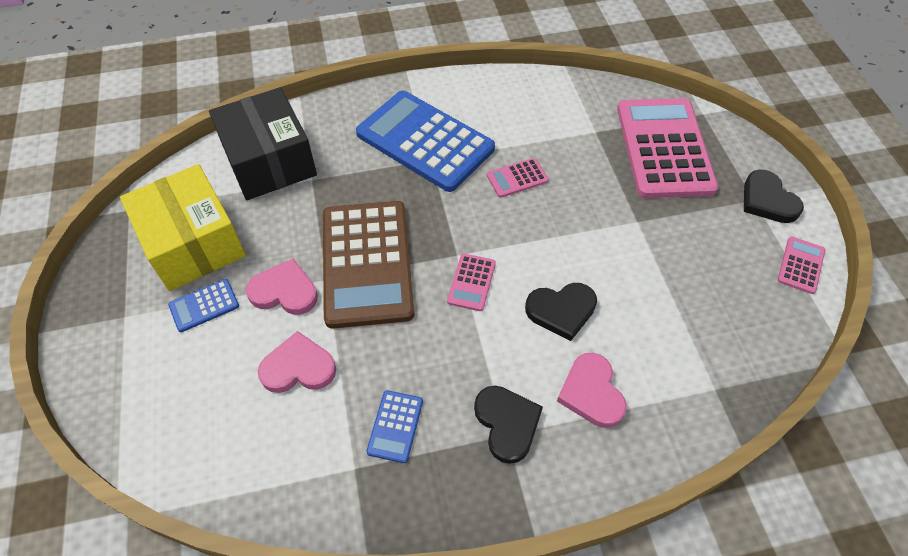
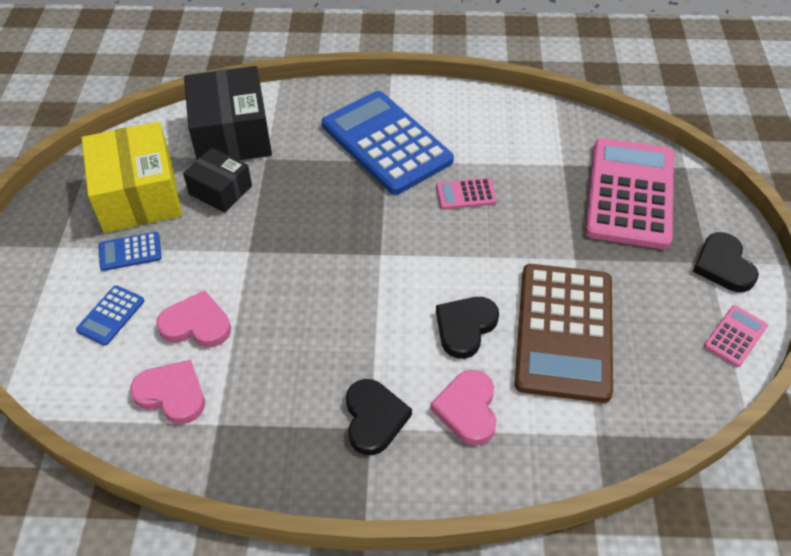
camera: 15 degrees right, 5 degrees down
(277, 221) = (220, 190): none -> black box
(284, 291) = (206, 254): pink heart -> pink heart (172, 394)
(367, 263) = (291, 245): brown calculator -> brown calculator (564, 332)
(395, 426) = (267, 396): blue calculator -> blue calculator (111, 315)
(471, 282) = (385, 282): pink calculator -> none
(561, 311) = (465, 327): black heart -> black heart turned 120 degrees clockwise

